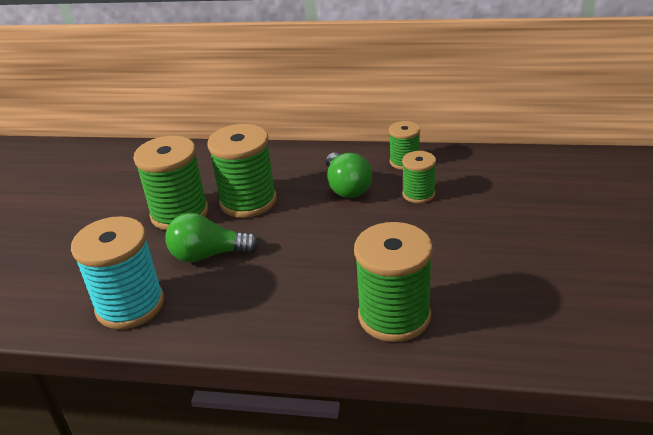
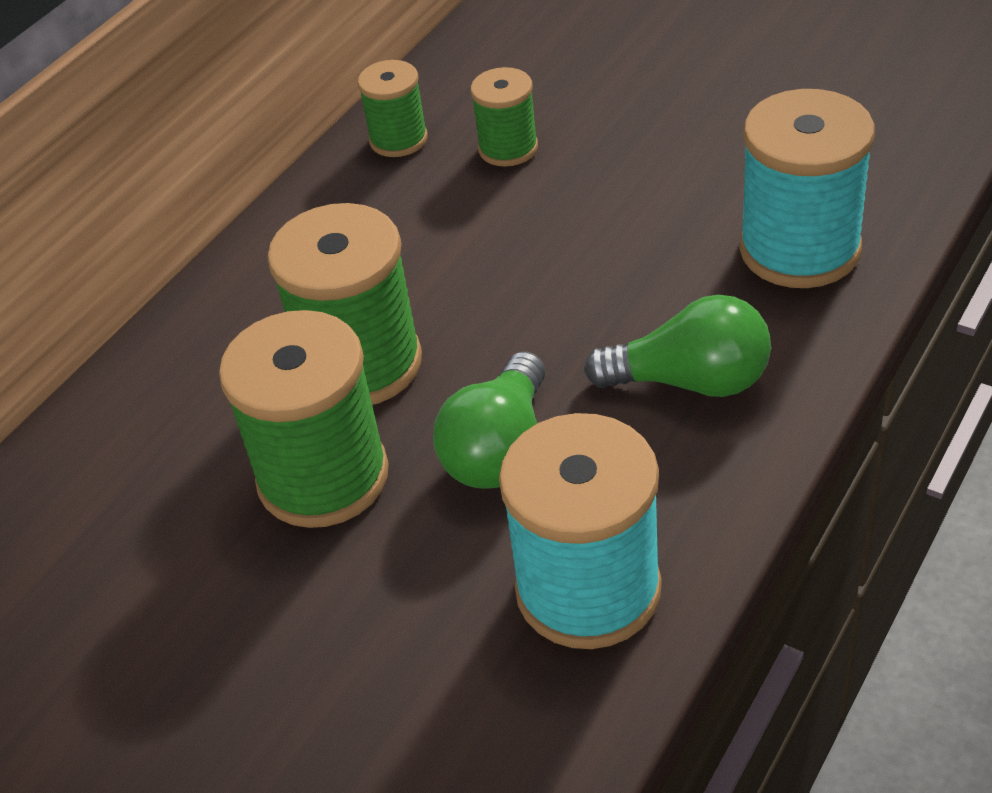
camera: 65 degrees left, 10 degrees up
(346, 187) = (420, 225): green light bulb -> green light bulb (690, 381)
(394, 316) = (799, 249): green spool -> turquoise spool

